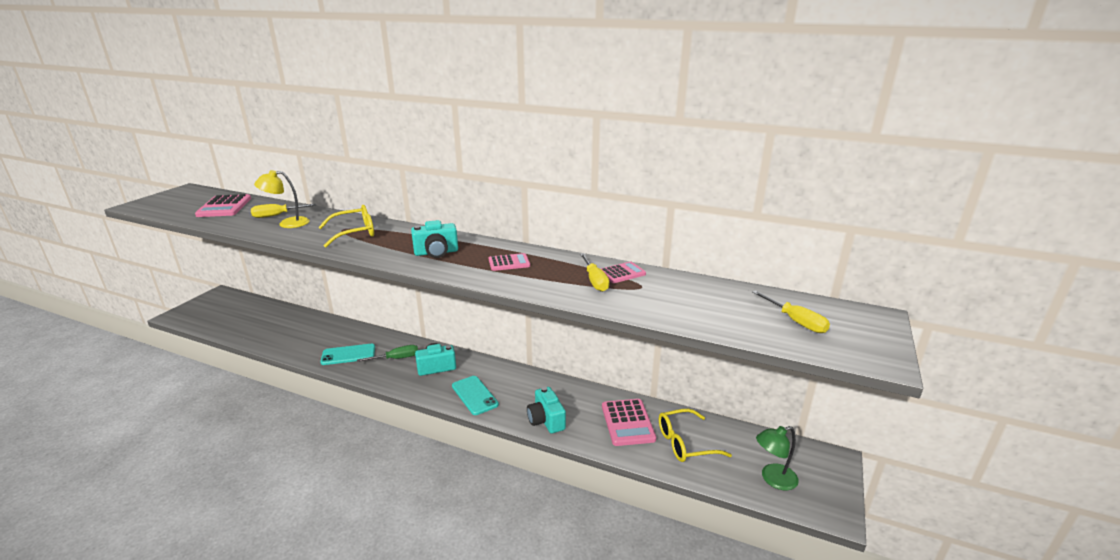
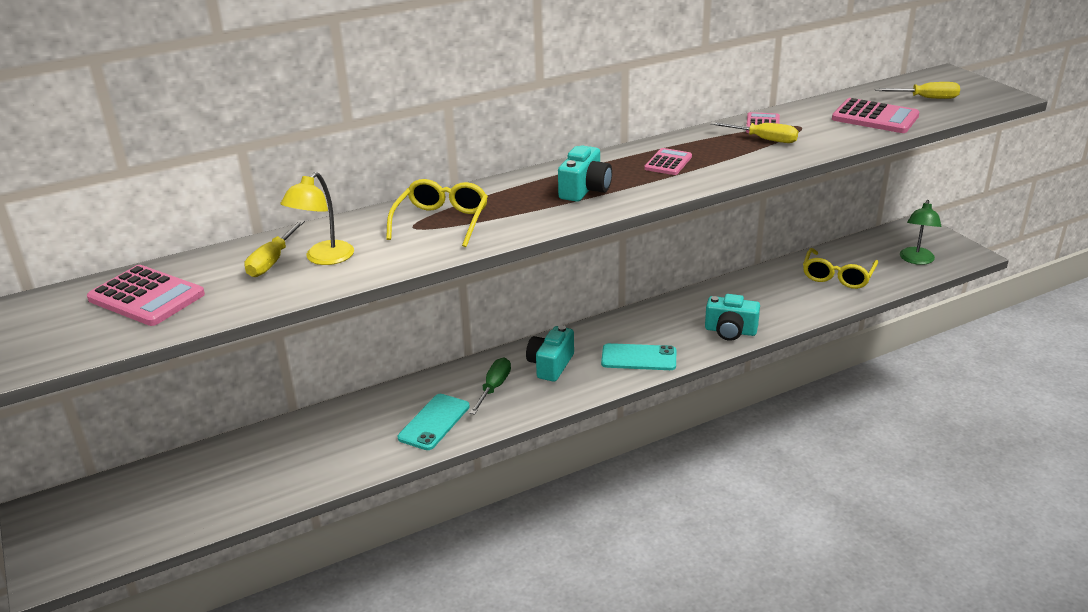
camera: 50 degrees left, 5 degrees up
(627, 422) = (781, 291): pink calculator -> pink calculator (875, 117)

